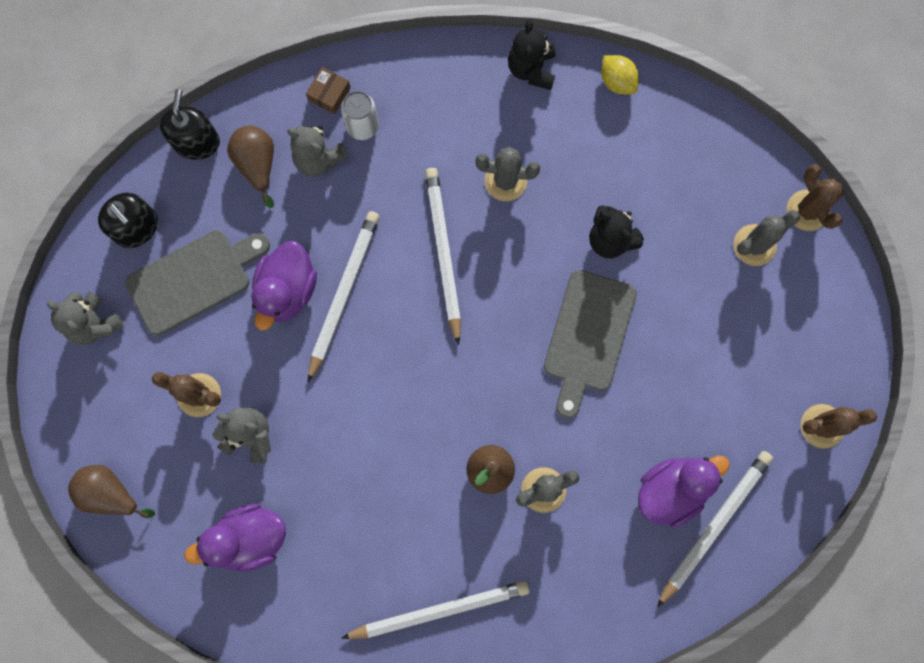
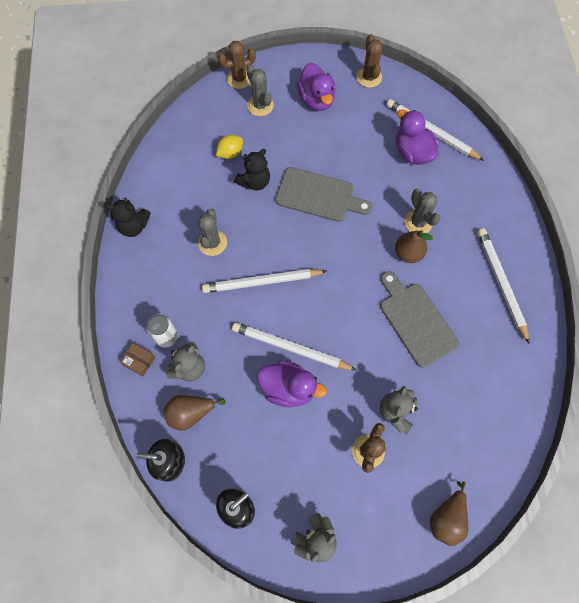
camera: 90 degrees left, 10 degrees down
(194, 279) = (279, 459): grey cutting board -> grey cutting board (416, 321)
(249, 539) = (469, 410): purple duck -> purple duck (316, 100)
(617, 81) = (147, 176): yellow lemon -> yellow lemon (230, 153)

